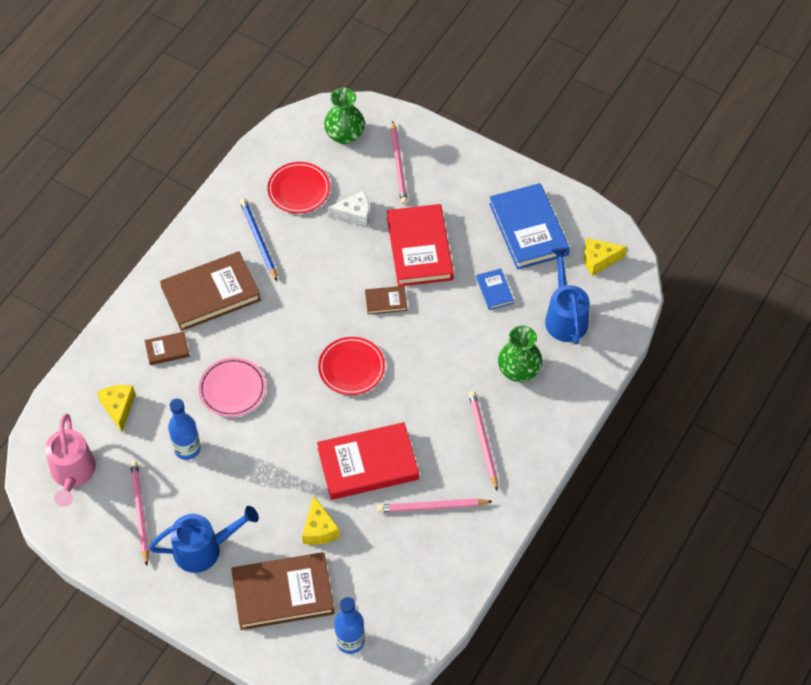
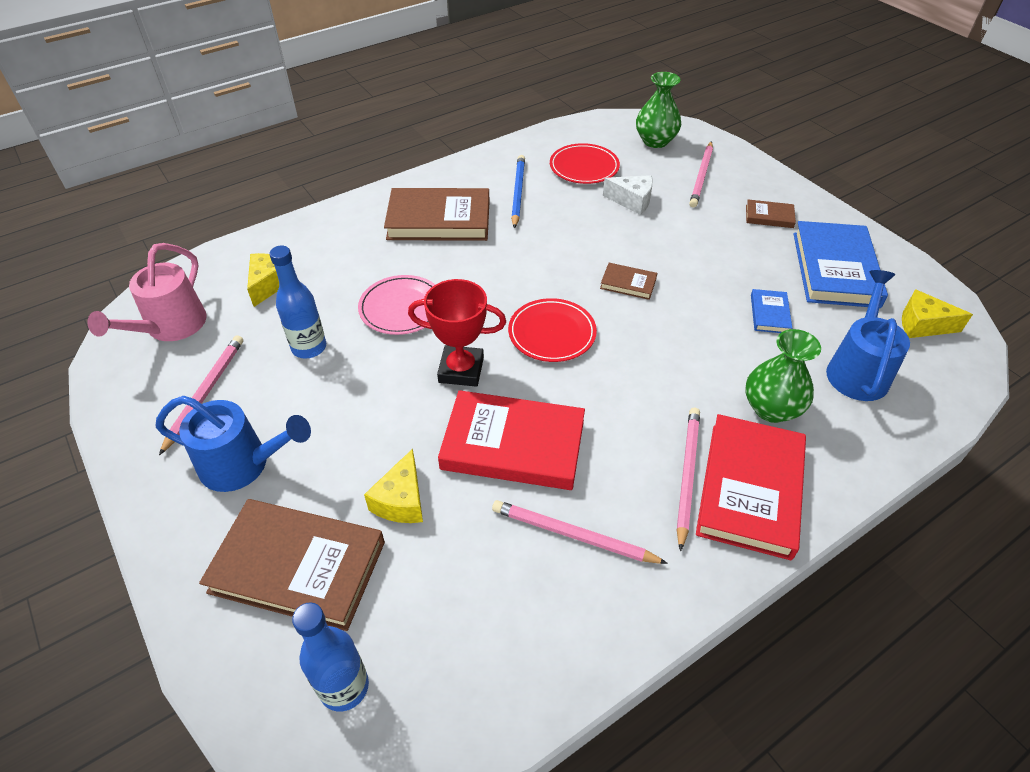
camera: 25 degrees right, 10 degrees down
(167, 350) = (359, 251): brown book -> brown book (769, 216)
(304, 423) = (461, 370): none -> red trophy
(419, 248) = (692, 248): red book -> red book (750, 489)

